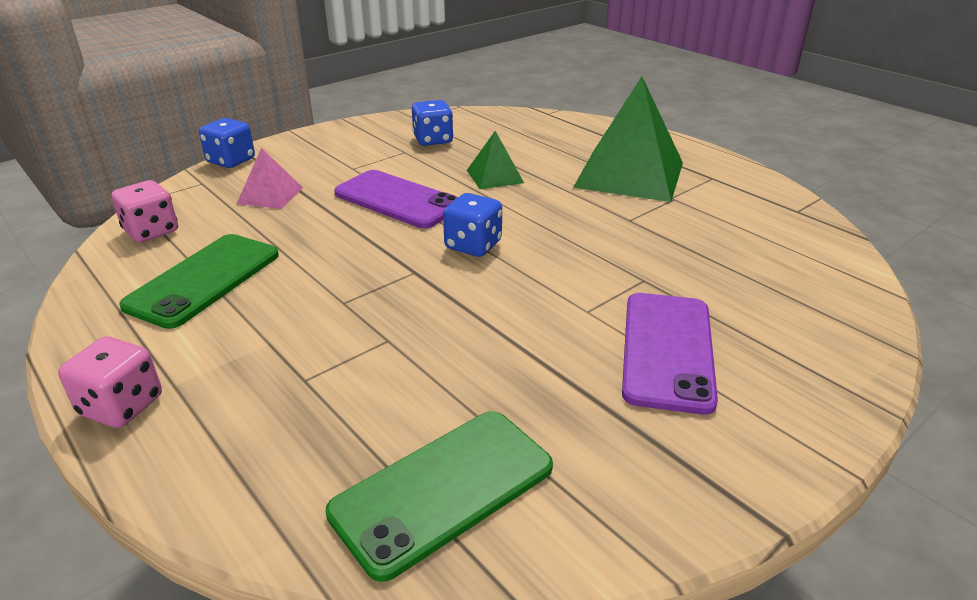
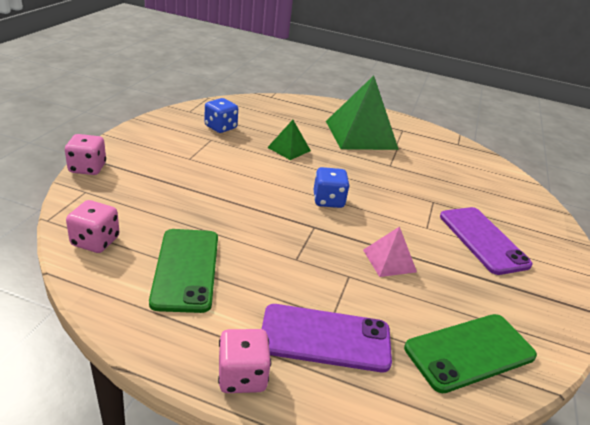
camera: 35 degrees left, 0 degrees up
(231, 161) = (87, 168): blue dice -> pink dice
(270, 195) = (154, 191): pink pyramid -> pink pyramid (389, 260)
(397, 200) = (248, 178): purple phone -> purple phone (325, 338)
(443, 489) = (469, 352): green phone -> green phone turned 45 degrees clockwise

